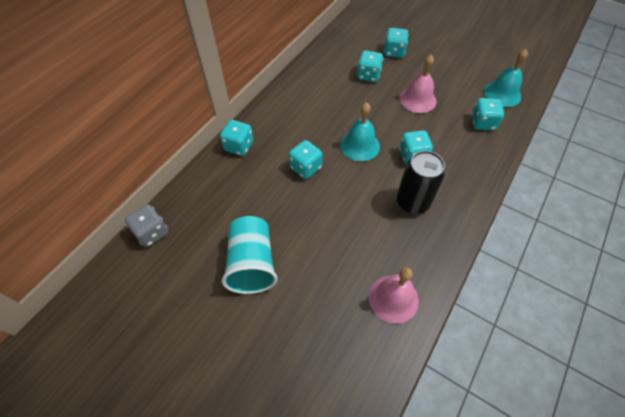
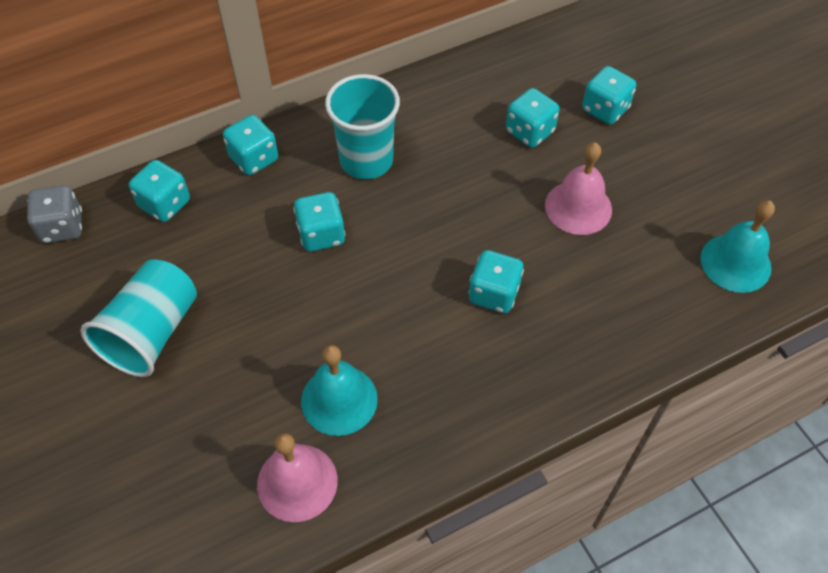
camera: 30 degrees right, 0 degrees up
(300, 121) = (366, 160): none -> turquoise cup
(360, 145) = (426, 238): turquoise bell -> turquoise bell (339, 400)
(412, 202) = (435, 363): black can -> none
(482, 123) = (656, 295): turquoise dice -> turquoise dice (165, 204)

